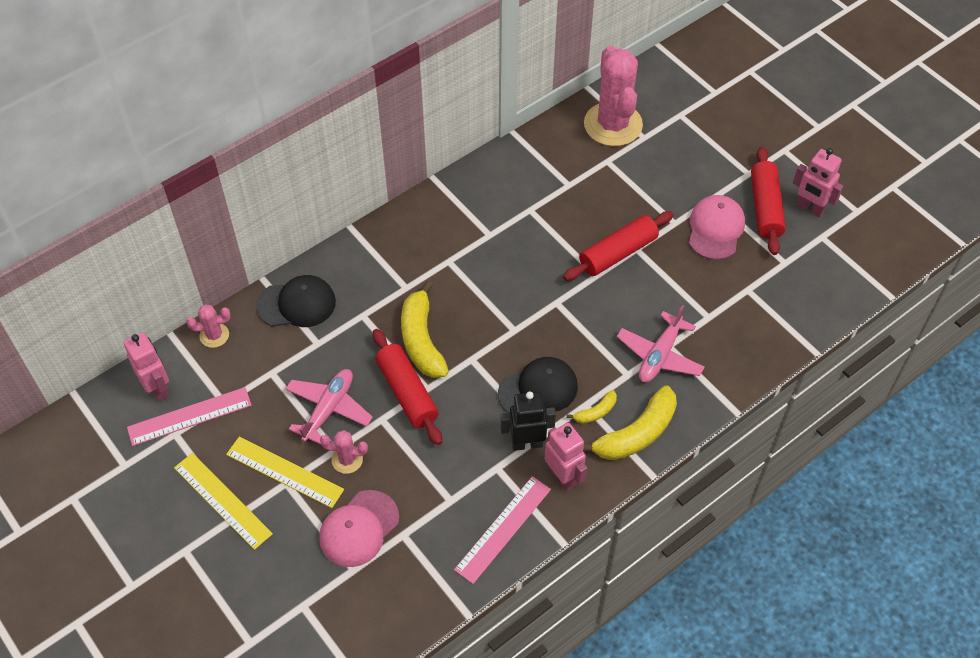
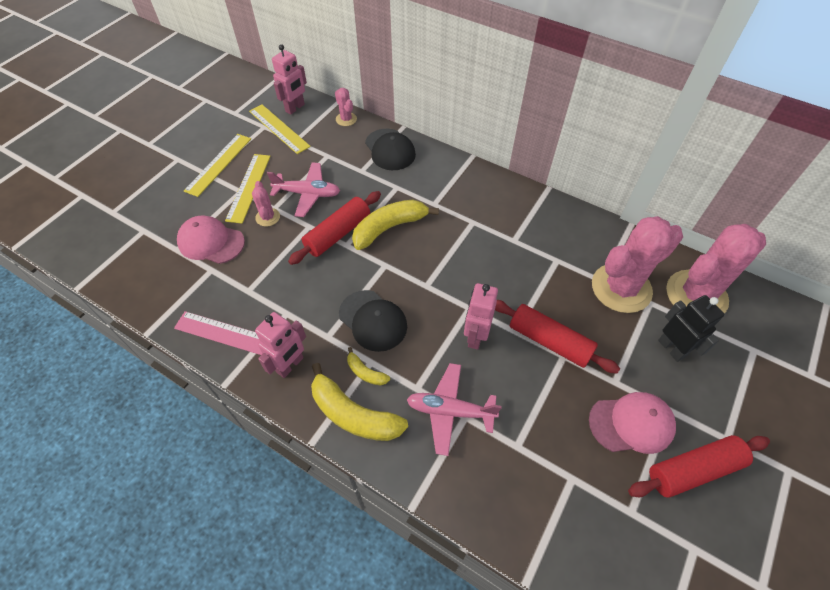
camera: 70 degrees right, 0 degrees up
(189, 416) = (279, 128): pink ruler -> yellow ruler
(527, 443) = (316, 328): black robot -> black robot (671, 348)
(583, 175) = (621, 288): none -> pink cactus
(810, 208) = (726, 523): pink robot -> pink robot (475, 336)

